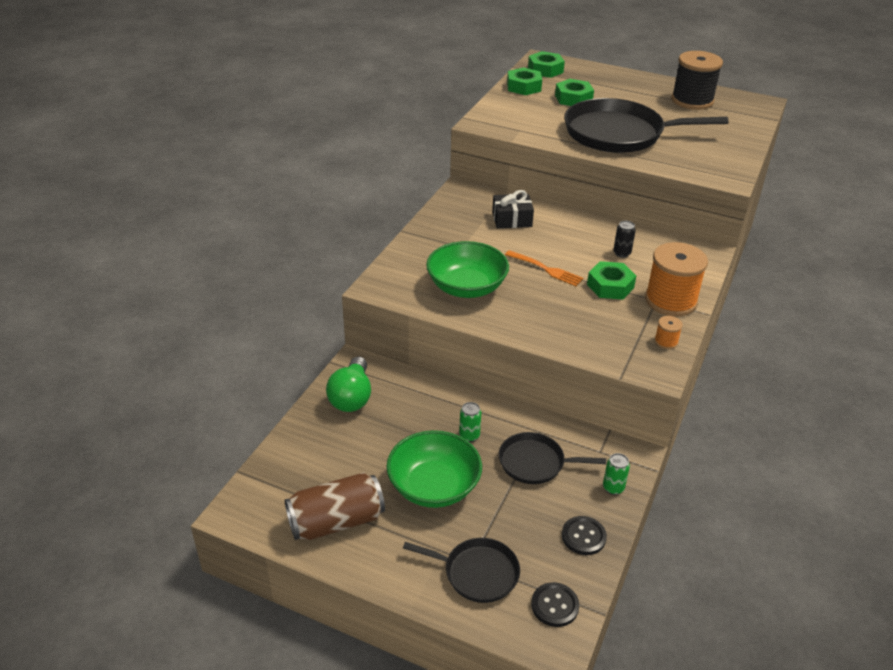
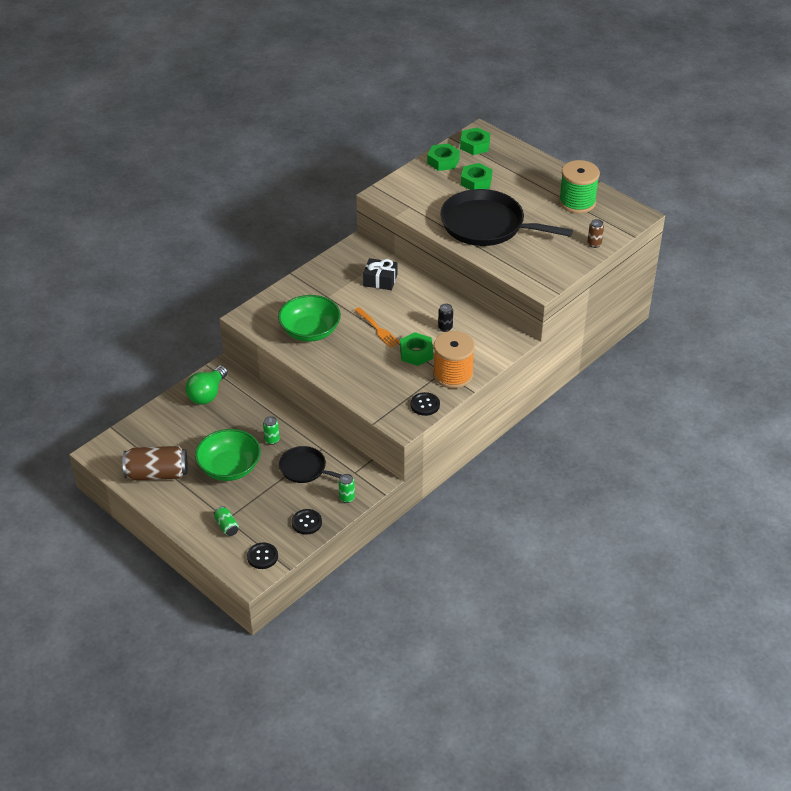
camera: 20 degrees right, 5 degrees up
(477, 573) = (226, 526): black pan -> green can
(666, 341) = (425, 405): orange spool -> black button
(692, 100) = (577, 202): black spool -> green spool
(745, 132) = (594, 244): none -> brown can

